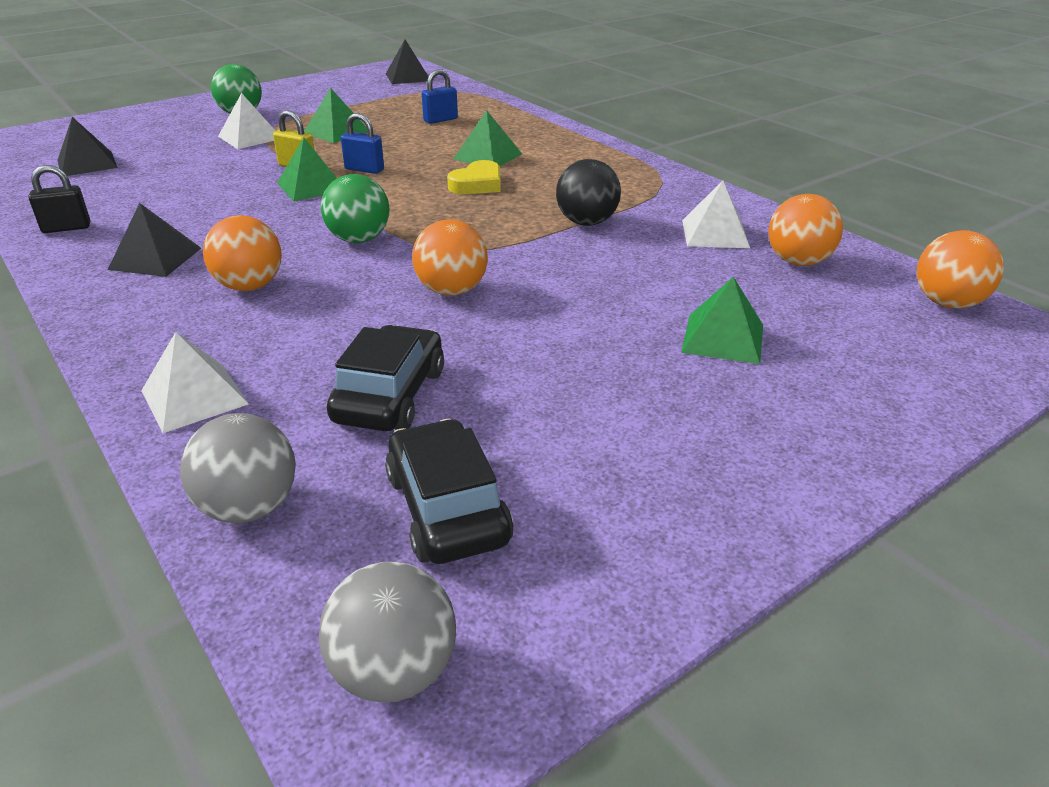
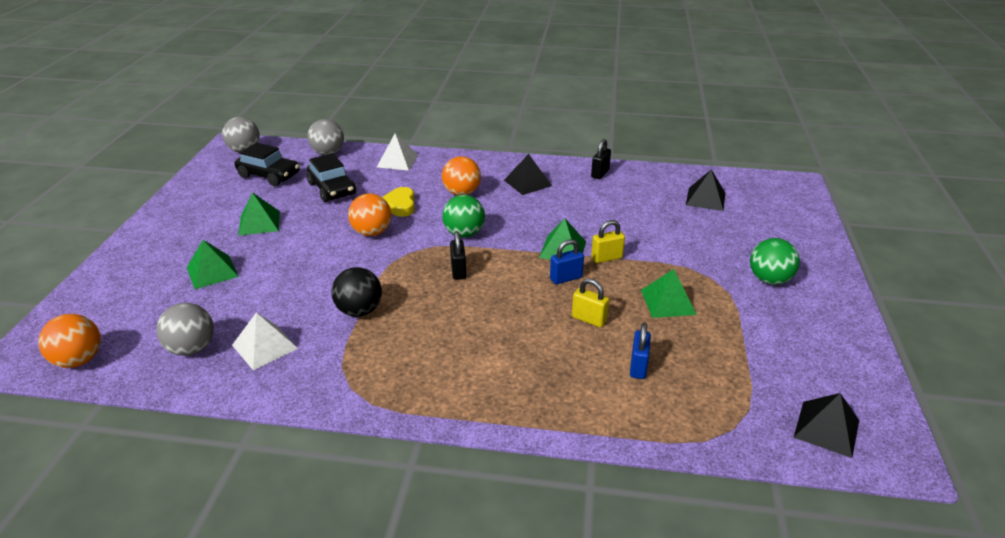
camera: 135 degrees right, 0 degrees up
(250, 137) = (697, 263): white pyramid -> none
(412, 145) = (589, 319): none -> yellow padlock
(438, 212) = (458, 271): none -> black padlock
(477, 184) = (475, 306): yellow heart -> yellow heart (400, 205)
(488, 156) = (518, 340): green pyramid -> green pyramid (259, 223)
(798, 262) = (192, 348): orange ball -> grey ball

